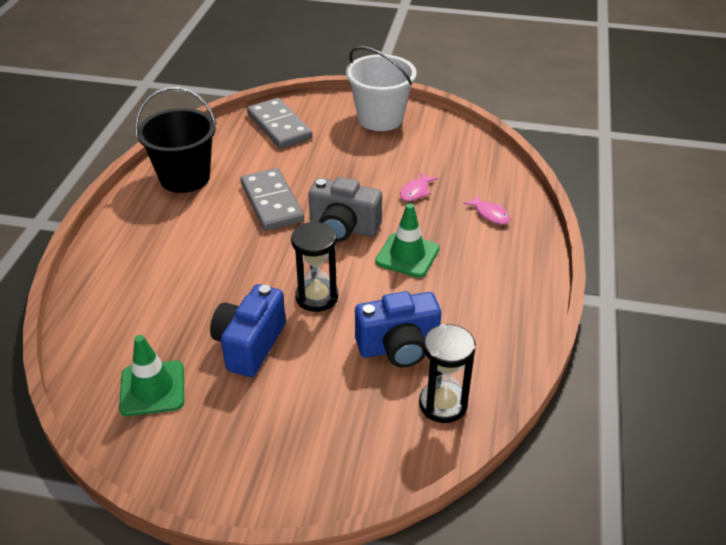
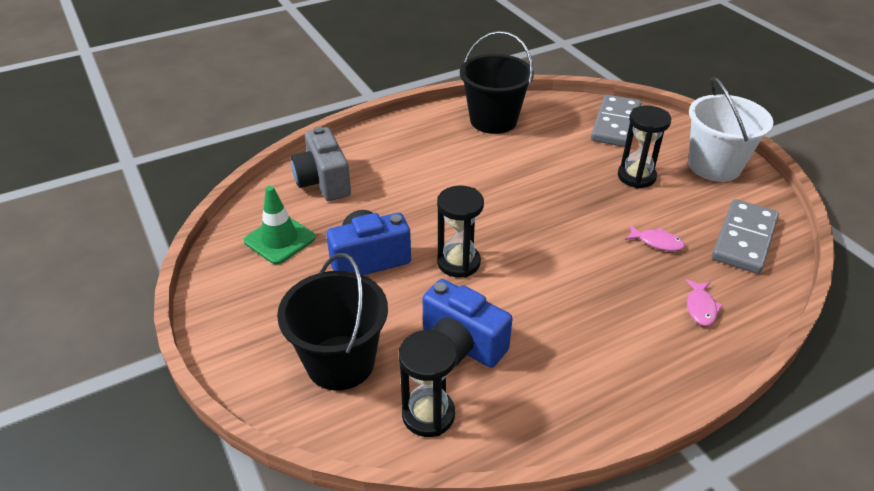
camera: 50 degrees right, 0 degrees up
(272, 202) = (527, 175): grey domino -> grey domino (744, 239)
(341, 426) = (340, 362): none -> black bucket
(343, 228) = (553, 229): grey camera -> grey camera (323, 182)
(344, 156) = (636, 176): none -> black hourglass
(407, 255) = (573, 285): green traffic cone -> none
(416, 192) = (657, 242): pink fish -> pink fish turned 150 degrees counterclockwise

